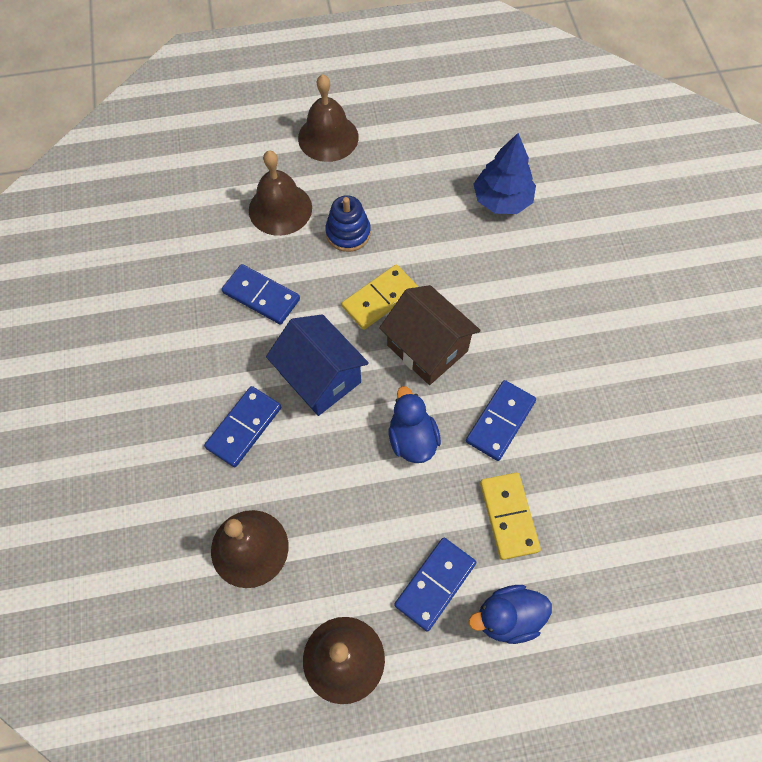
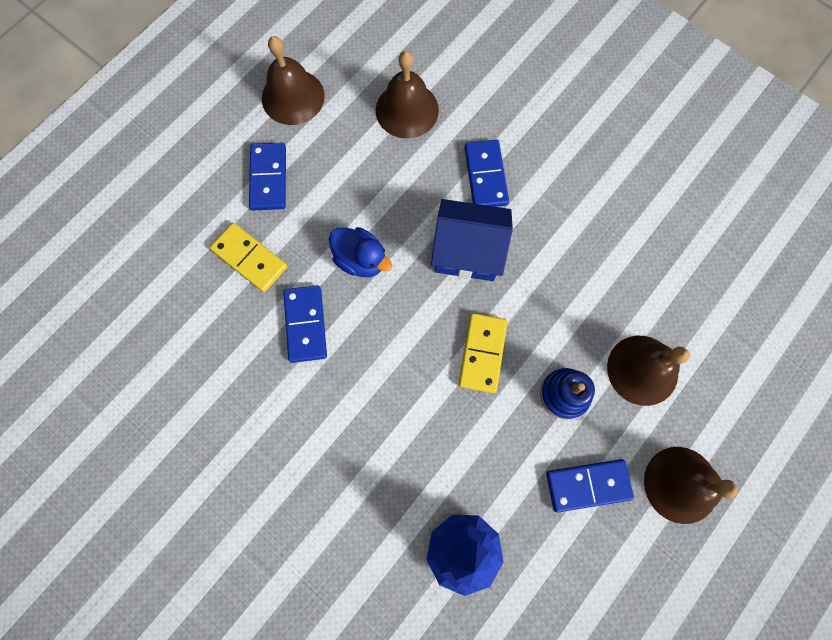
camera: 140 degrees right, 10 degrees up
(261, 296) = (575, 279): blue domino -> blue domino (588, 485)
(427, 348) = (408, 340): brown house -> none
(508, 617) = (205, 194): blue duck -> none

